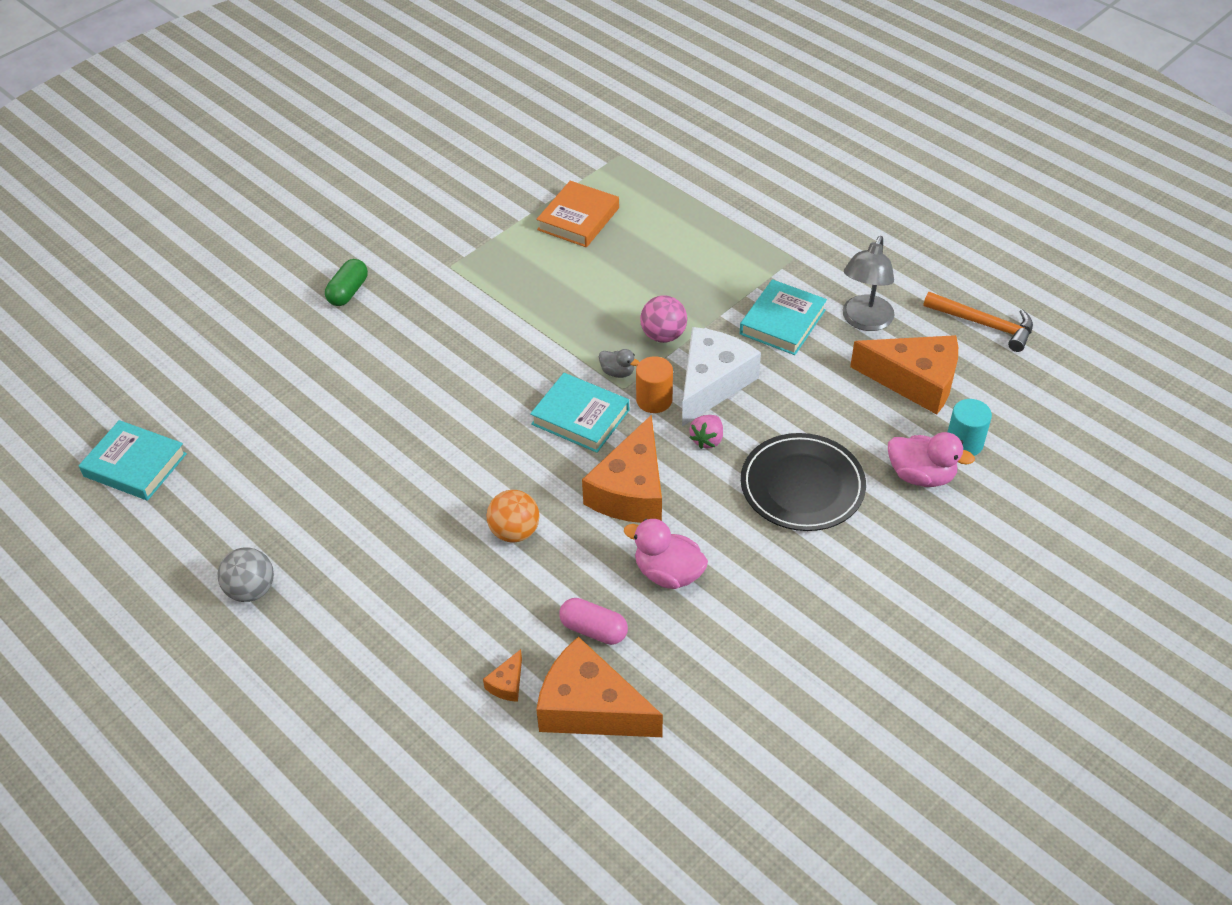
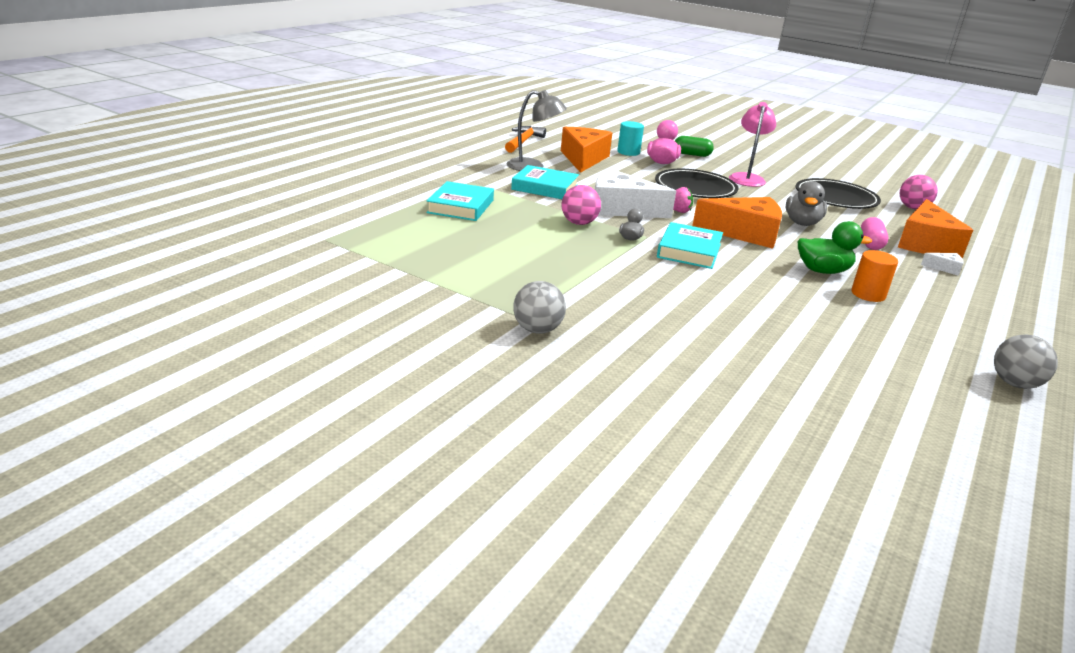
camera: 105 degrees left, 20 degrees down
(135, 465) = (976, 501): turquoise book -> turquoise book (461, 206)
(348, 292) = (592, 378): green capsule -> green capsule (692, 154)
(428, 271) = (537, 330): none -> grey ball
(507, 683) = (944, 268): orange cheese -> white cheese
(515, 531) = (822, 271): orange ball -> green duck
(578, 219) = (433, 256): orange book -> none
(654, 400) = (651, 226): orange cylinder -> orange cylinder (868, 294)
(668, 573) = (802, 223): pink duck -> grey duck
(741, 777) = (912, 208): none -> pink ball
(778, 670) = (836, 198): none -> black plate
(861, 572) = (747, 178): none -> pink lamp

